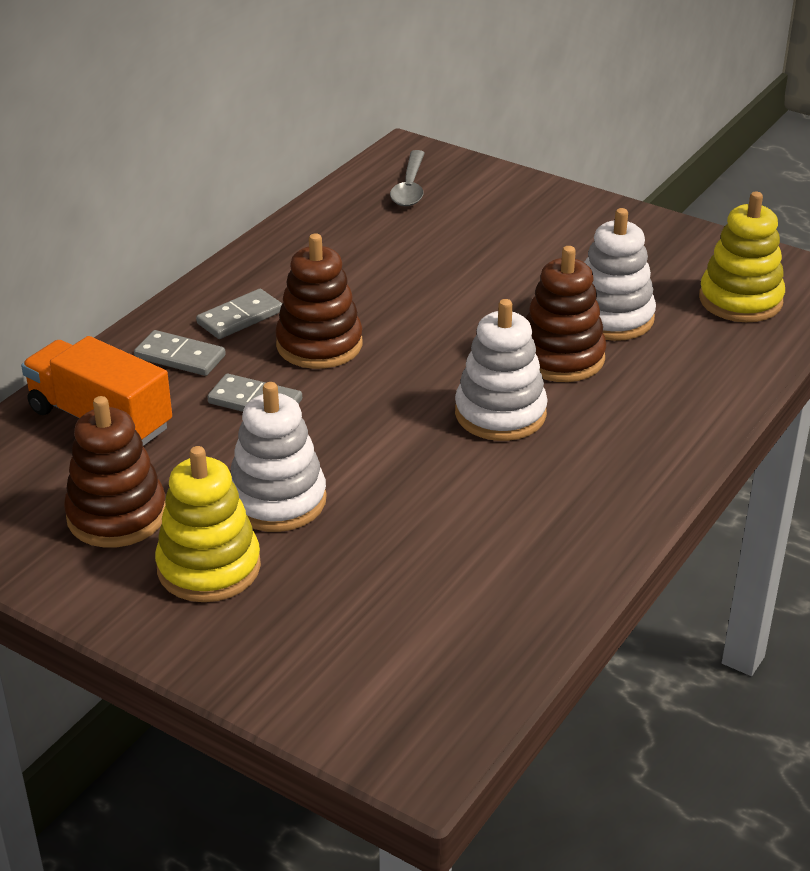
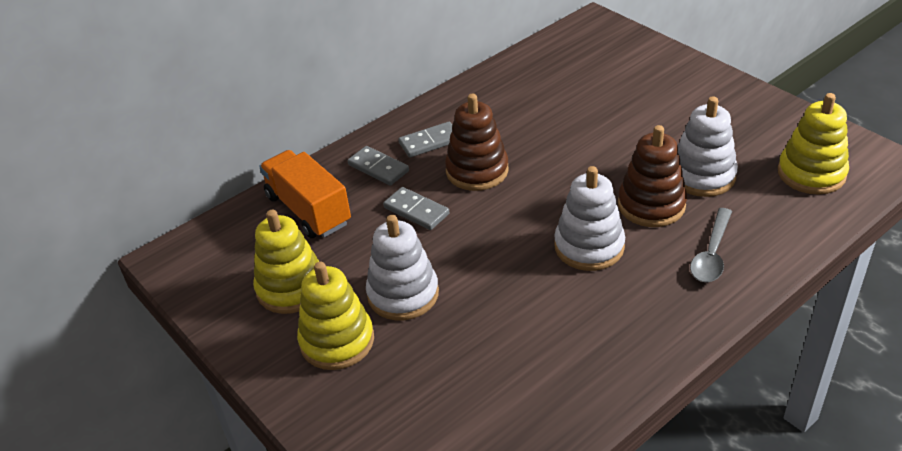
camera: 20 degrees right, 5 degrees up
(117, 515) = (291, 288): brown stacking toy -> yellow stacking toy
(410, 187) = (585, 51): grey spoon -> grey spoon (711, 254)

